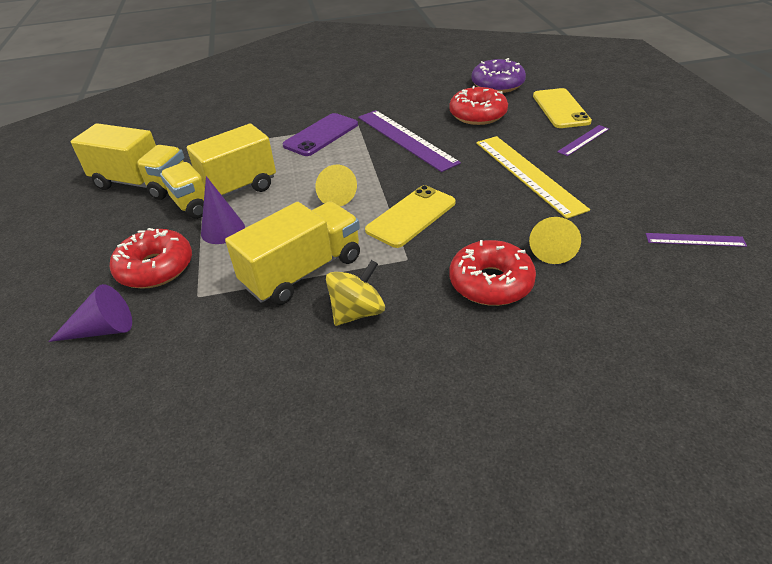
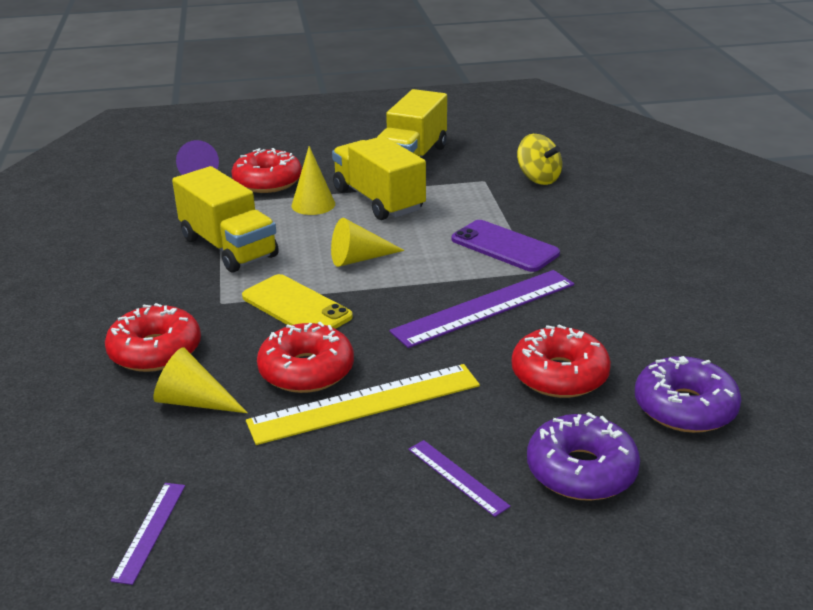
camera: 90 degrees right, 10 degrees down
(223, 230) = (313, 204): purple cone -> yellow cone
(357, 312) = (156, 275): yellow spinning top -> yellow spinning top (538, 178)
(498, 201) = (306, 370): none -> red donut
(560, 109) = (581, 470): yellow phone -> purple donut

